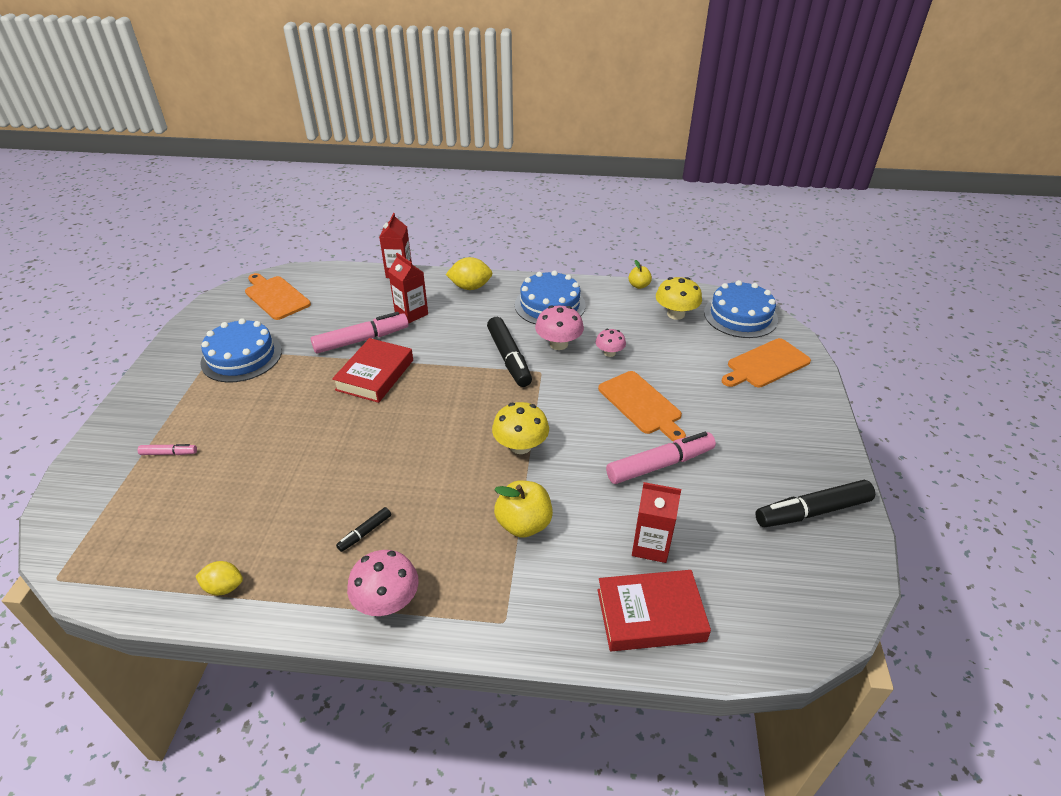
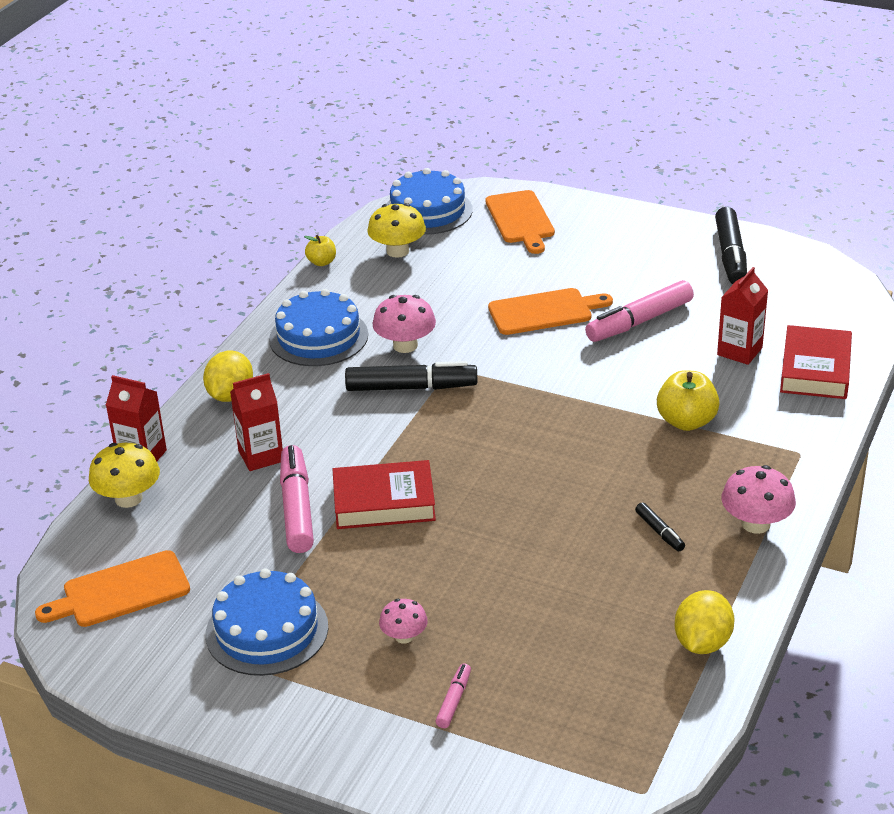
camera: 70 degrees left, 5 degrees down
(224, 587) = (702, 643): yellow lemon -> yellow lemon, size x1.51
(375, 375) = (384, 502): red book -> red book turned 45 degrees counterclockwise
(520, 446) = (572, 404): yellow mushroom -> yellow mushroom (128, 498)
(609, 353) = (444, 313): pink mushroom -> pink mushroom (404, 636)
(660, 465) = (639, 321): pink marker -> pink marker turned 120 degrees counterclockwise

